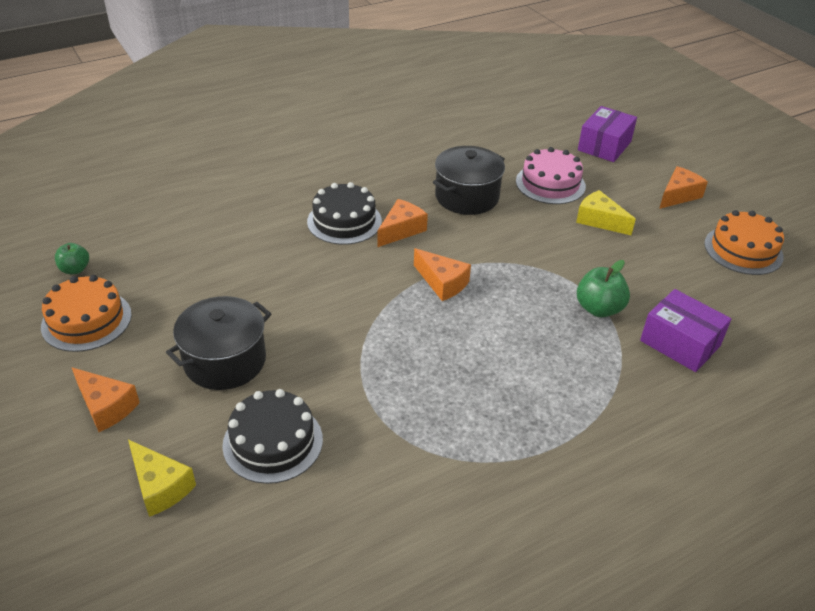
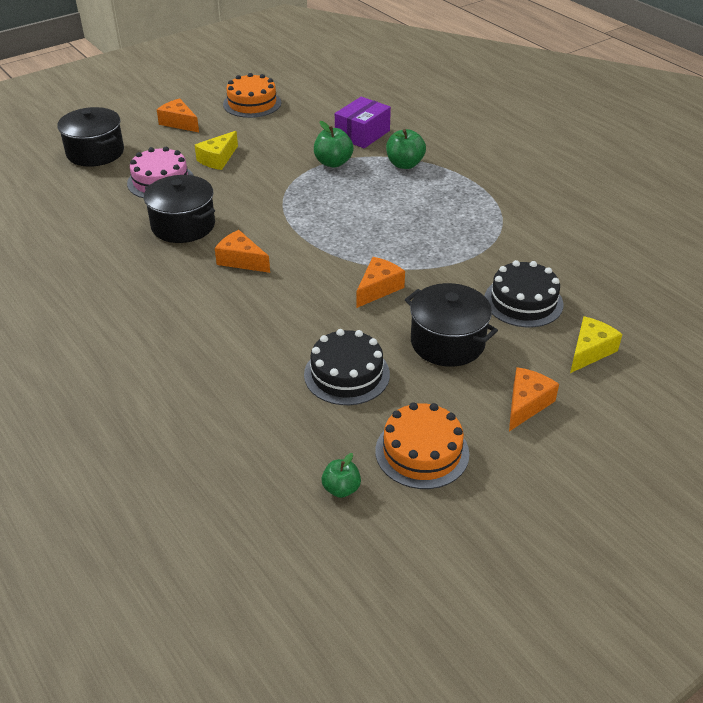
camera: 95 degrees left, 0 degrees up
(344, 221) = (229, 297): black cake -> black cake (346, 374)
(442, 283) = (316, 233): orange cheese -> orange cheese (378, 288)
(600, 376) = (404, 164): none -> green apple
(604, 146) = (95, 152): purple box -> black pot

